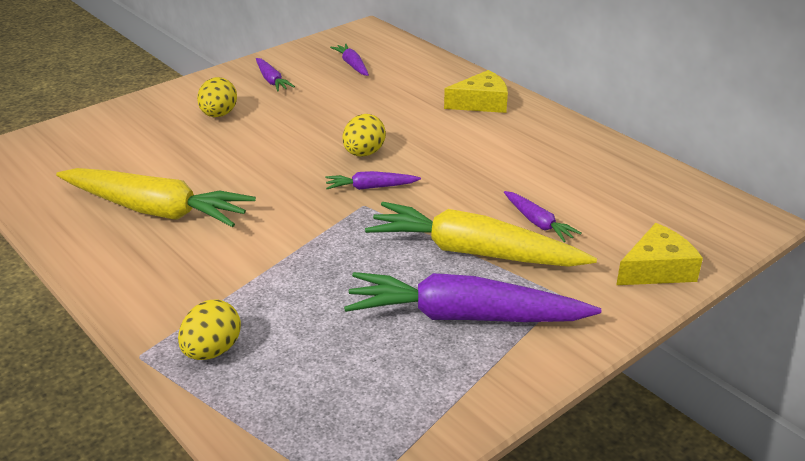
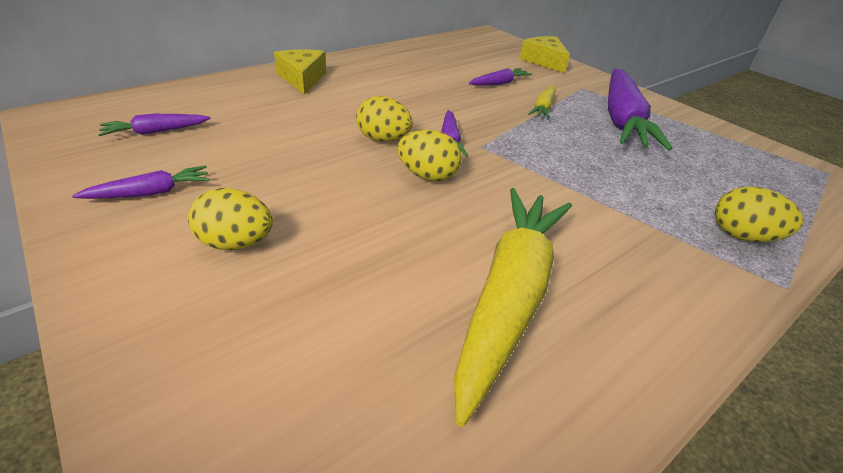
camera: 90 degrees left, 5 degrees up
(304, 177) = (428, 176): none -> yellow egg
(474, 252) = (543, 108): yellow carrot -> yellow carrot, size x0.46

